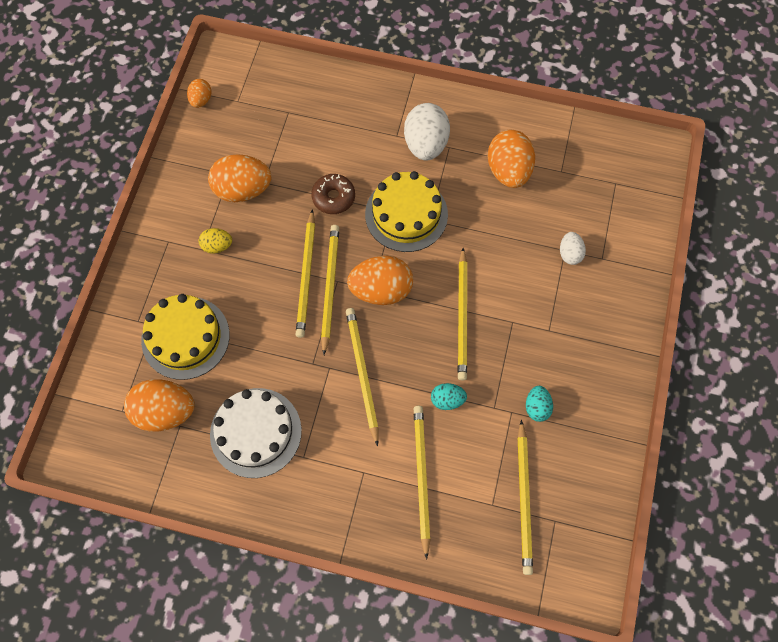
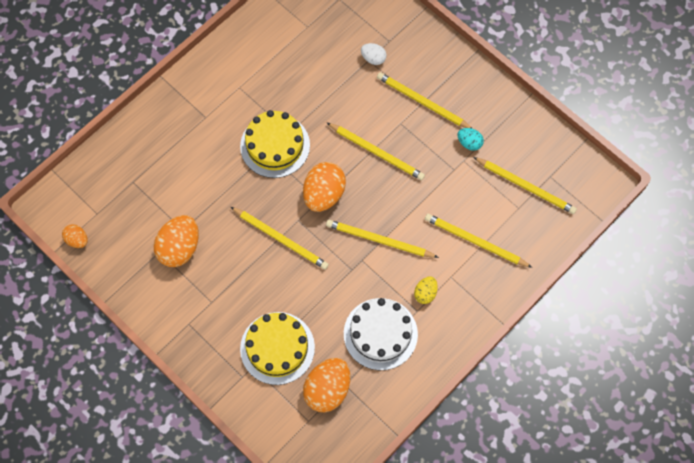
camera: 60 degrees left, 0 degrees up
(217, 246) = (216, 289): yellow egg -> yellow egg (425, 293)
(330, 287) = (300, 227): yellow pencil -> yellow pencil (422, 102)
(333, 197) = (228, 187): brown donut -> none
(425, 144) = (226, 101): white egg -> none
(447, 400) = (431, 196): turquoise egg -> none
(508, 171) = (284, 60): orange egg -> none

